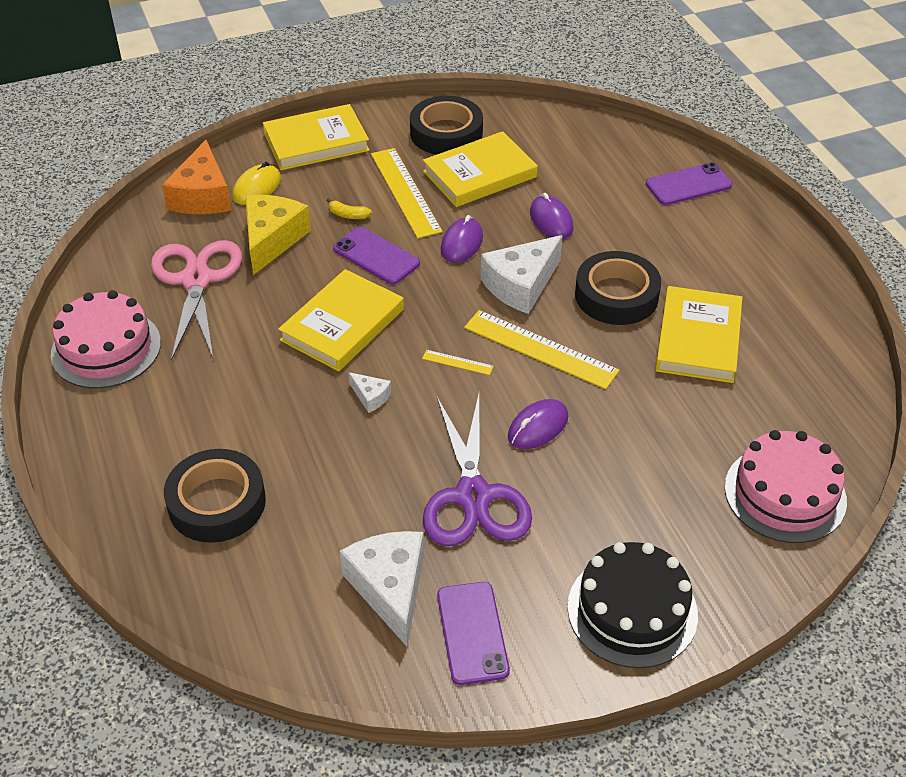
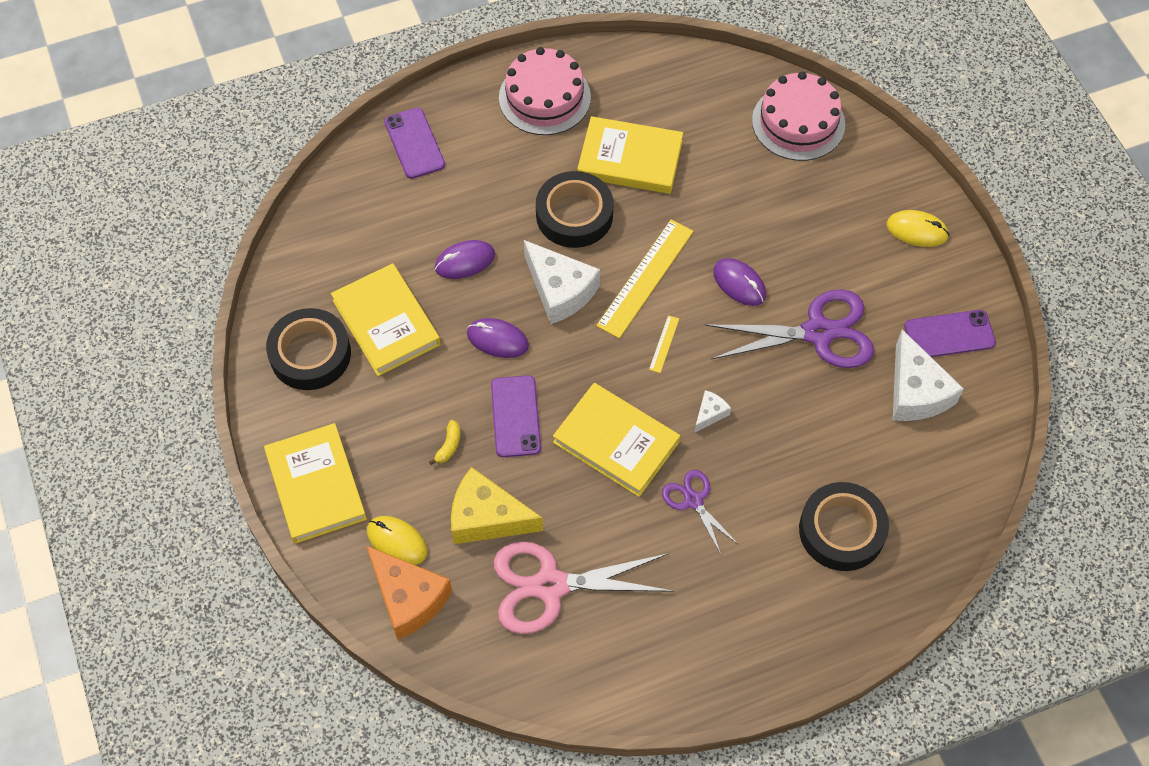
camera: 90 degrees left, 15 degrees up
(106, 348) = (654, 660): pink cake -> pink cake (544, 97)
(202, 196) = (408, 598): orange cheese -> orange cheese turned 45 degrees clockwise
(270, 381) = (693, 501): none -> purple scissors
(376, 256) = (515, 416): purple phone -> purple phone turned 45 degrees counterclockwise
(390, 588) = (915, 391): white cheese -> white cheese turned 90 degrees counterclockwise
(405, 192) = (413, 392): yellow ruler -> none
(632, 610) = (917, 230): black cake -> yellow mouse

